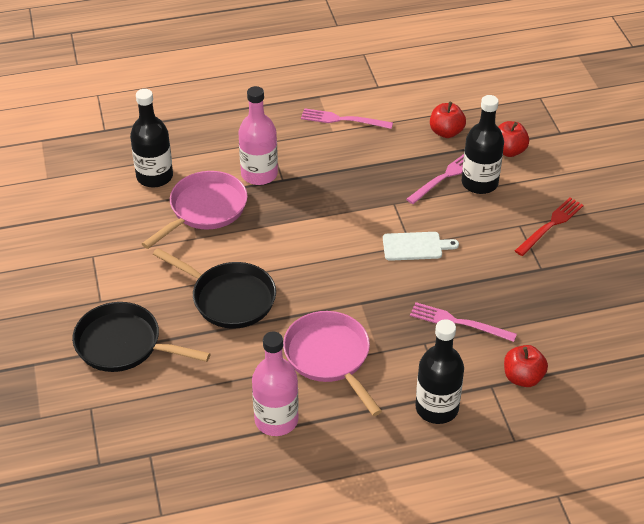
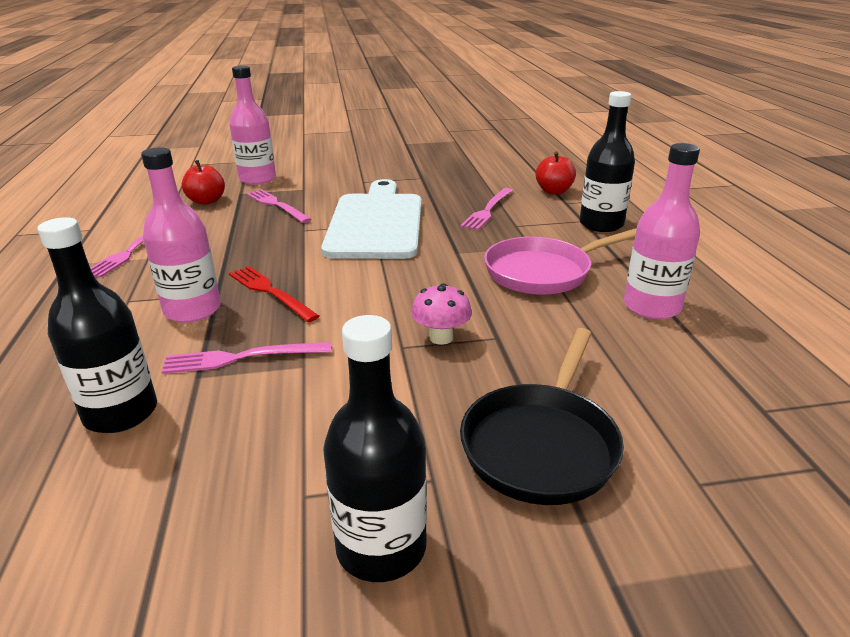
camera: 85 degrees left, 15 degrees down
(205, 209) = (241, 358): pink pan -> pink fork
(229, 298) = (441, 337): black pan -> pink mushroom
(415, 246) = (376, 223): white cutting board -> white cutting board, size x2.24
(479, 183) = (296, 192): black bottle -> black bottle (381, 547)
(508, 151) = (257, 179): red apple -> pink bottle
(550, 225) = (368, 171): red fork -> red fork (270, 292)

